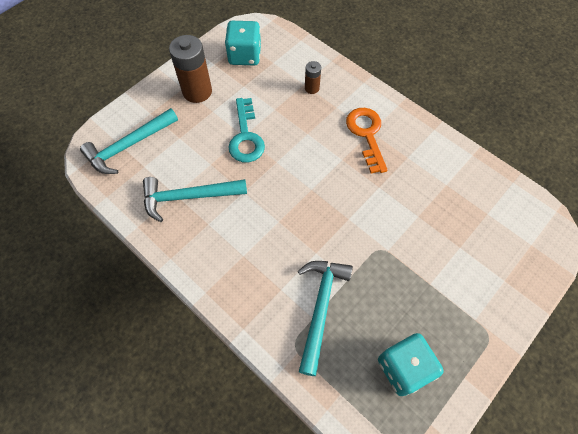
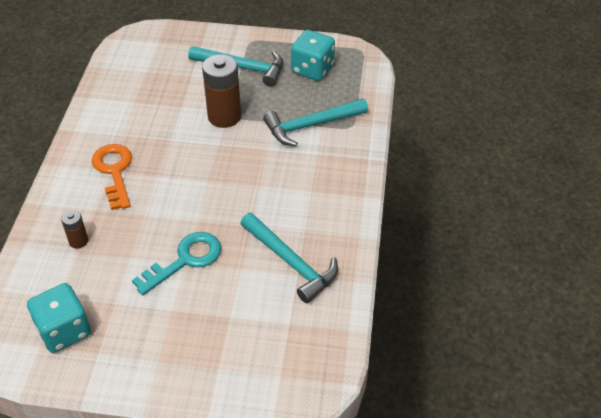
camera: 125 degrees left, 15 degrees down
(128, 146) = (277, 355): turquoise hammer -> turquoise hammer (242, 68)
(197, 91) = (154, 342): brown battery -> brown battery (224, 116)
(366, 134) = (114, 171): orange key -> orange key turned 120 degrees clockwise

